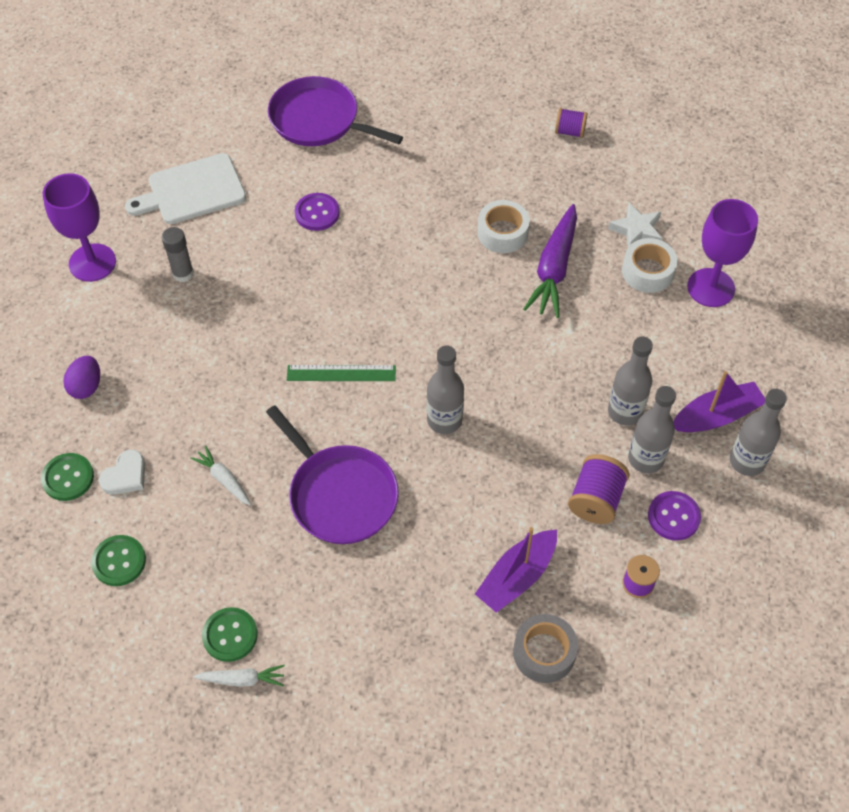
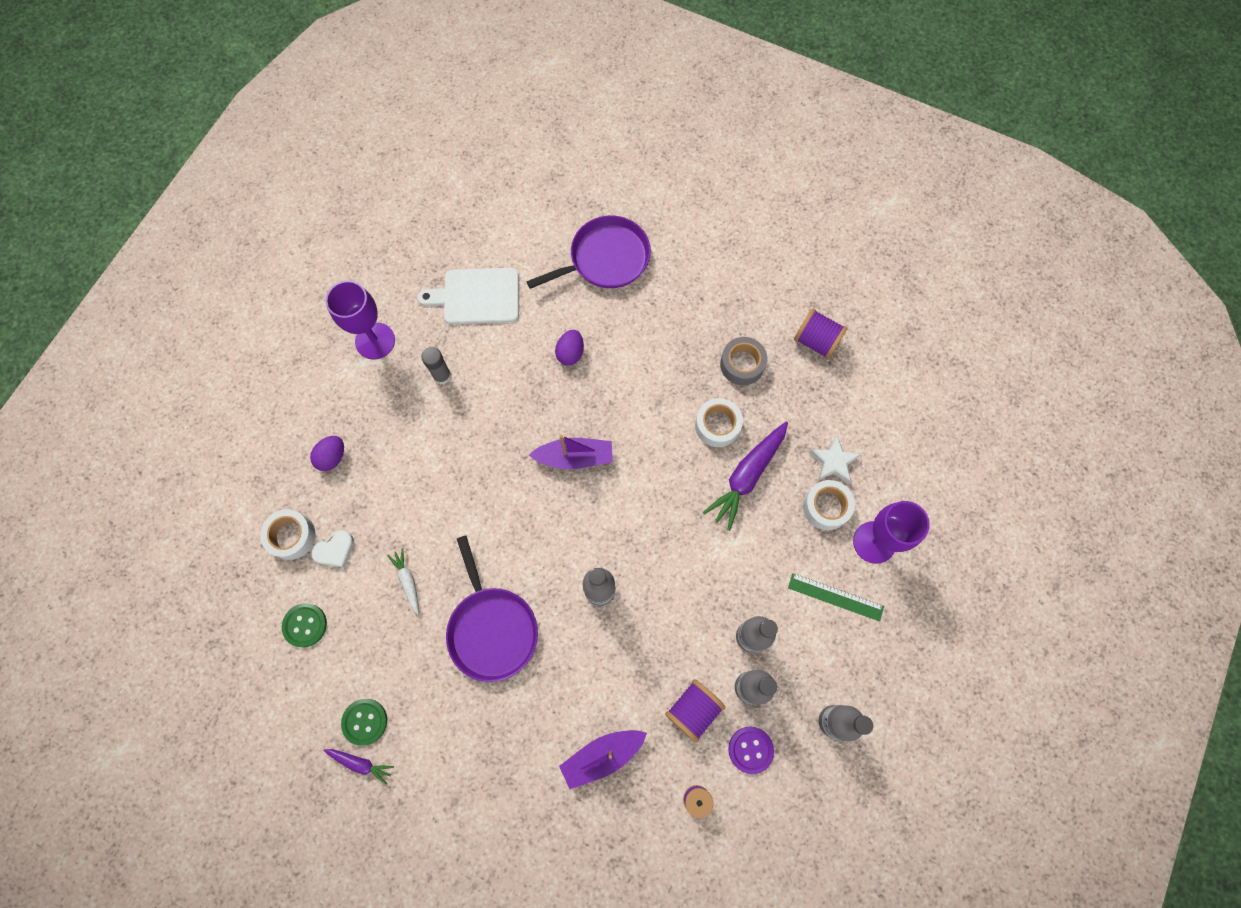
camera: 20 degrees right, 15 degrees up
(68, 478) = (291, 536): green button -> white tape
(242, 679) = (361, 763): white carrot -> purple carrot
(317, 213) = (570, 353): purple button -> purple egg
(318, 120) = (605, 259): purple pan -> purple pan turned 105 degrees clockwise
(341, 373) = (533, 516): green ruler -> green ruler (835, 597)
(544, 652) = (597, 831): grey tape -> grey tape (742, 364)
(569, 131) = (816, 341): purple spool -> purple spool, size x1.54
(717, 416) = (826, 669): purple boat -> purple boat (575, 457)

